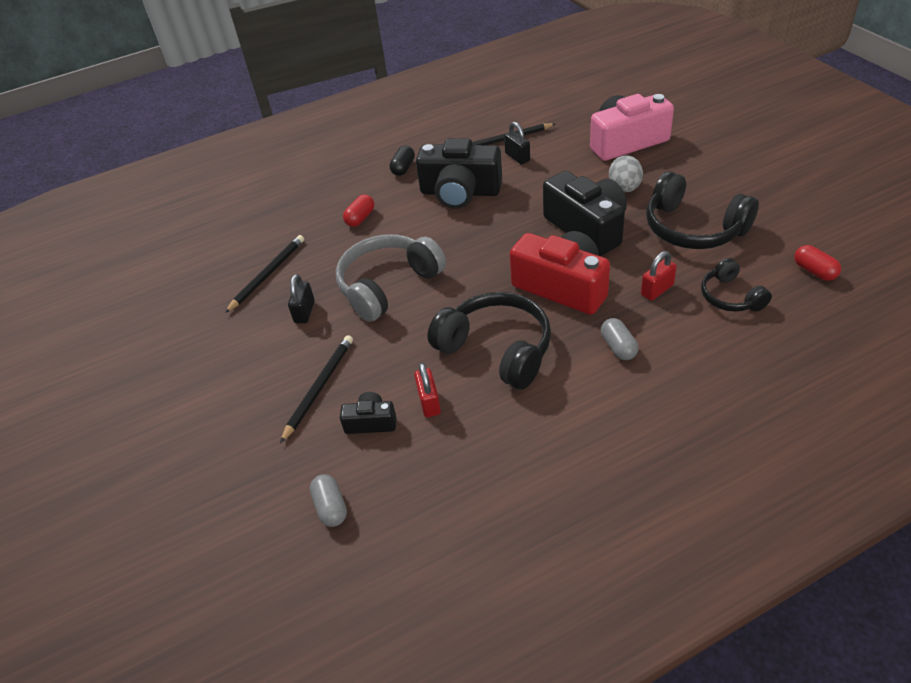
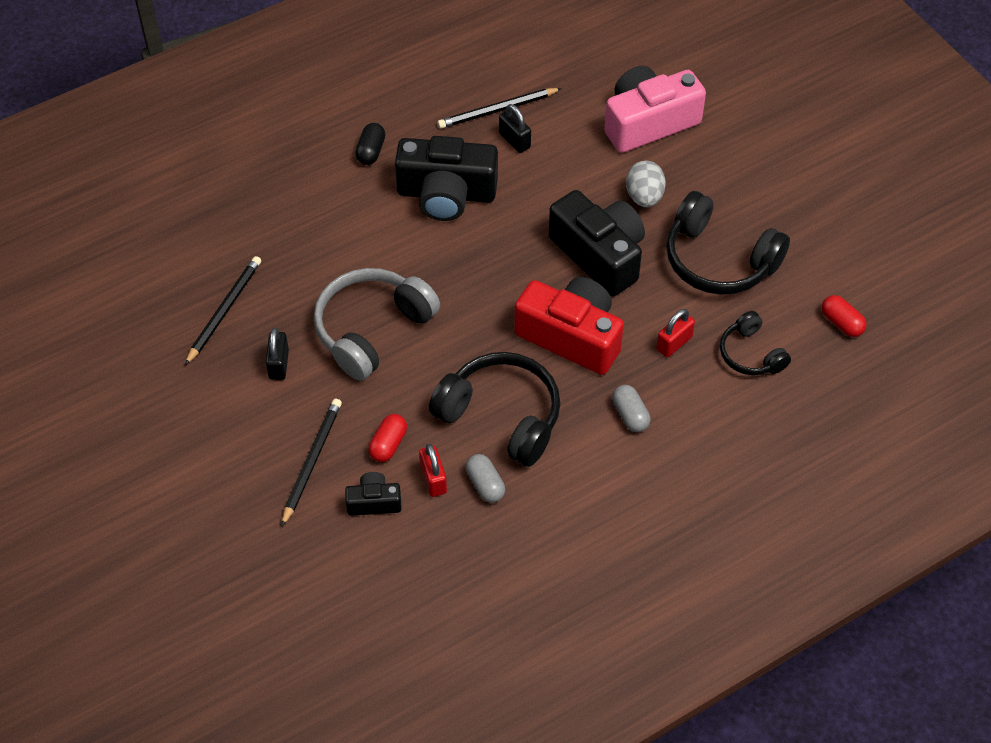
camera: 10 degrees left, 10 degrees up
(331, 507) = (345, 594): grey capsule -> grey capsule (485, 484)
(360, 218) = (326, 230): red capsule -> red capsule (388, 444)

